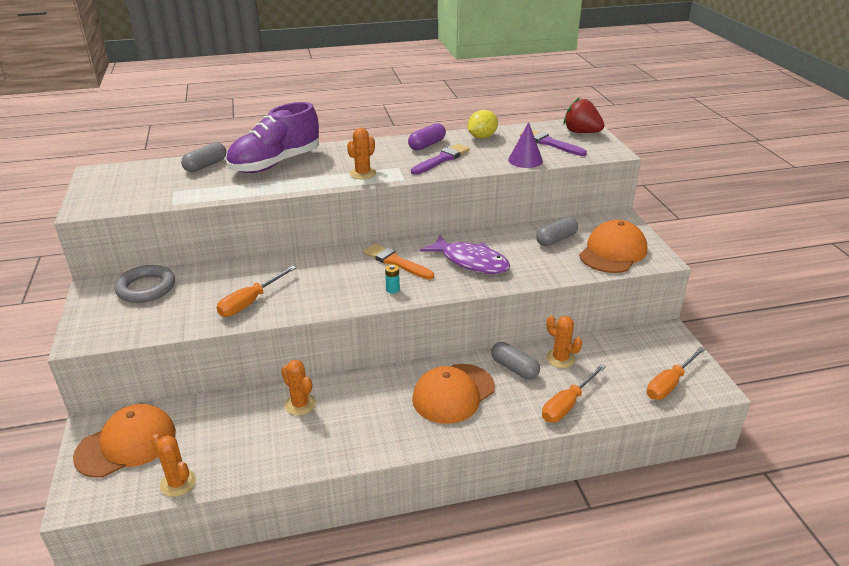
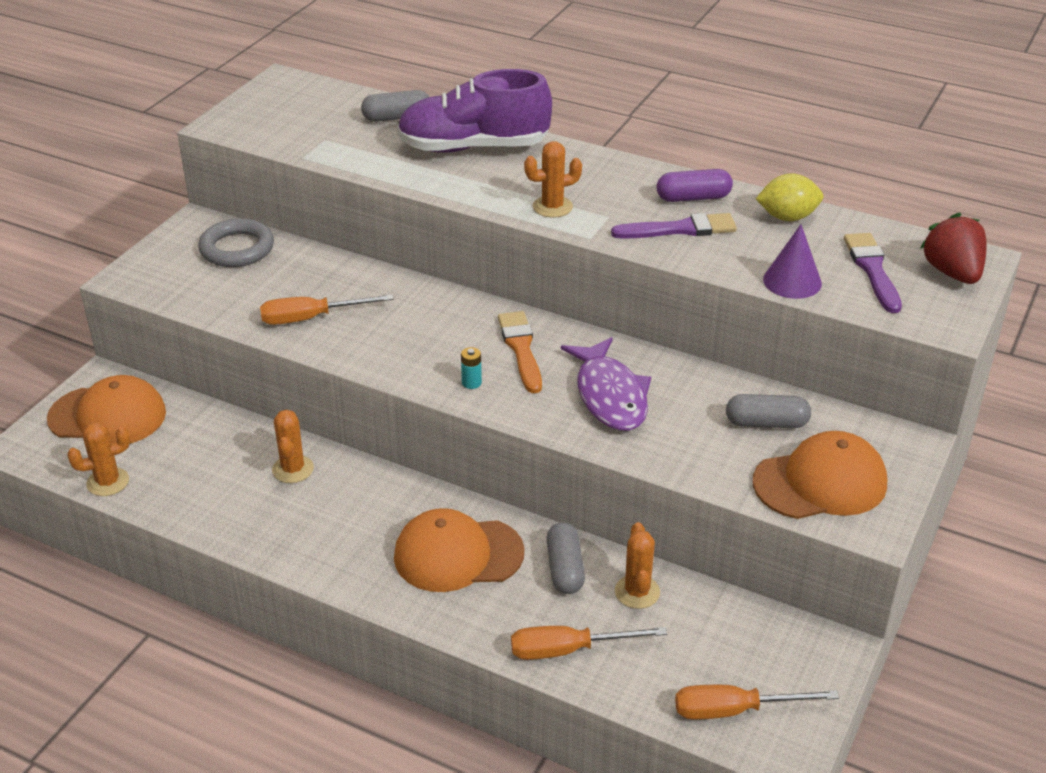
camera: 40 degrees right, 5 degrees up
(178, 483) = (108, 482): orange cactus -> orange cactus turned 75 degrees clockwise

